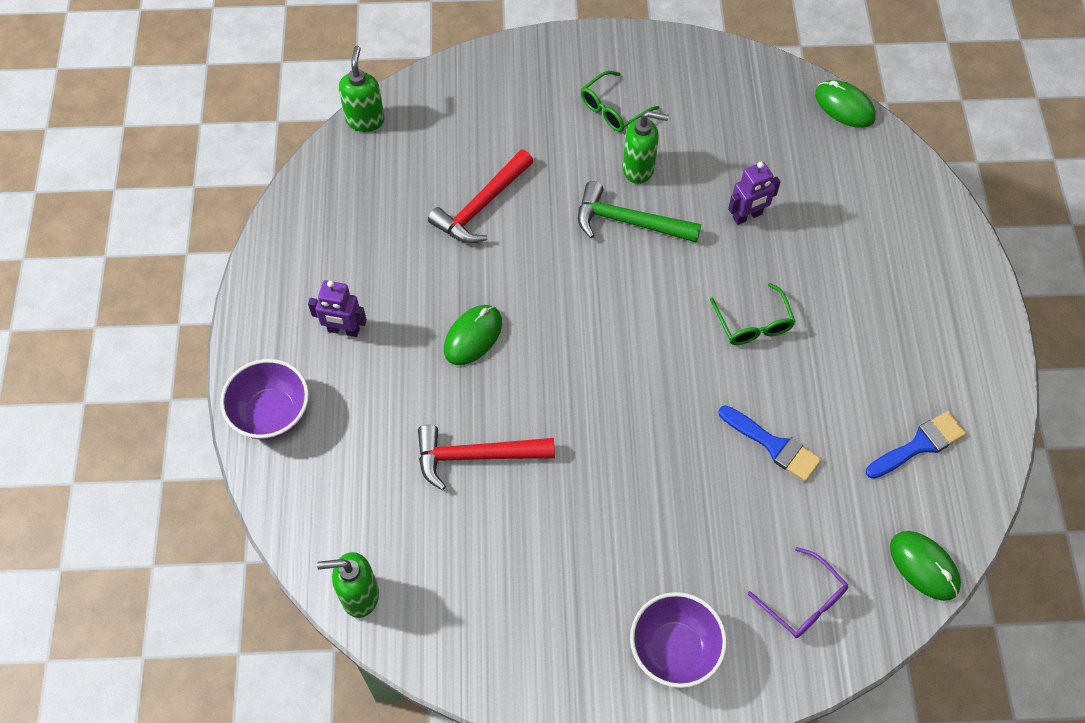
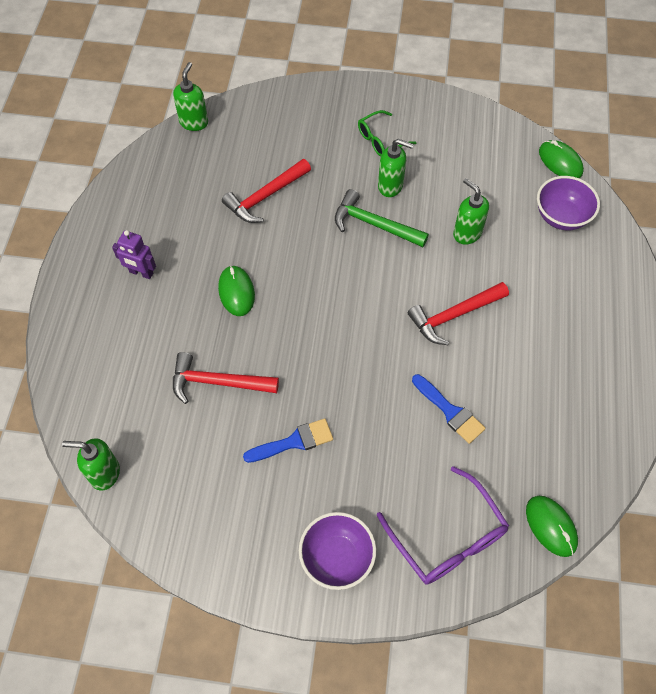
camera: 10 degrees right, 0 degrees up
(271, 414) = (73, 326): purple bowl -> purple bowl (561, 216)
(473, 336) = (236, 292): green mouse -> green mouse turned 60 degrees counterclockwise
(747, 216) = (467, 233): purple robot -> green soap dispenser
(753, 324) = (454, 315): green glasses -> red hammer
(803, 601) = (448, 537): purple glasses -> purple glasses, size x1.64
(919, 445) = (566, 429): blue brush -> blue brush (294, 442)

